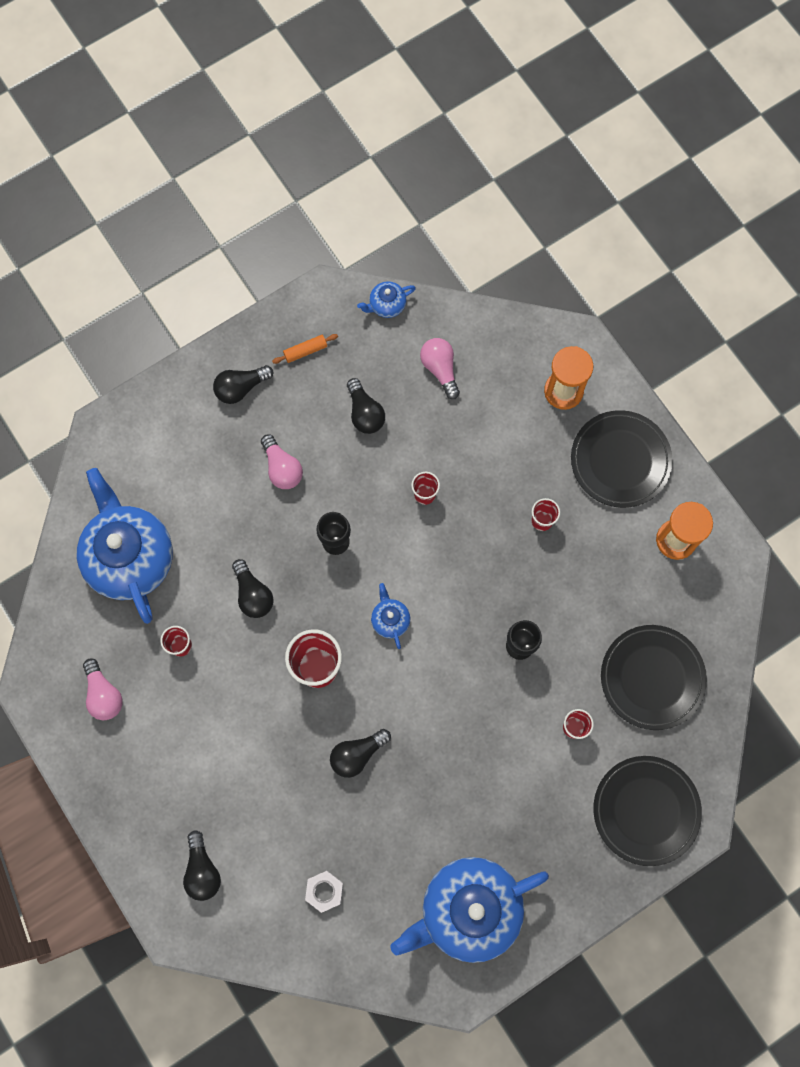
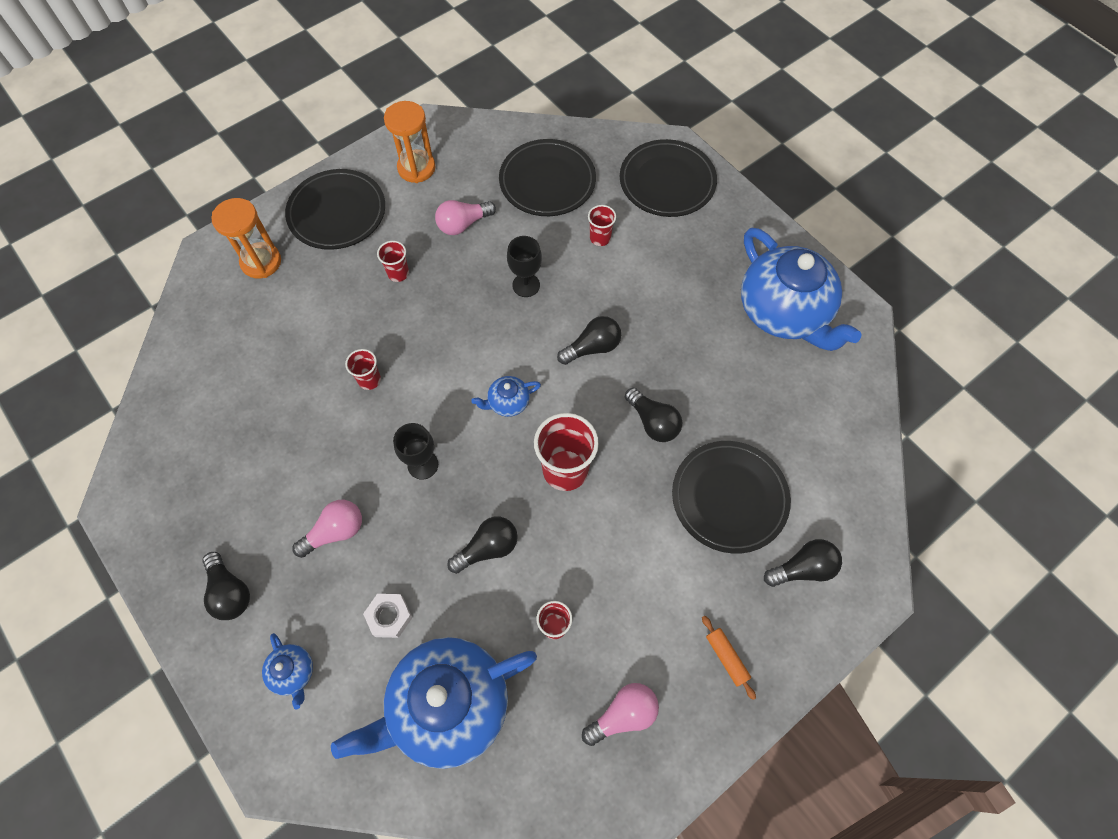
camera: 95 degrees left, 10 degrees down
(275, 815) = (729, 498): none -> black plate
(305, 351) = (189, 520): orange rolling pin -> orange rolling pin (726, 657)
(324, 891) = (796, 441): white nut -> white nut (389, 616)
(365, 413) = (272, 448): black light bulb -> black light bulb (592, 348)
(386, 305) = (141, 436): blue teapot -> blue teapot (293, 672)
(440, 369) = (226, 375): pink light bulb -> pink light bulb (463, 224)

